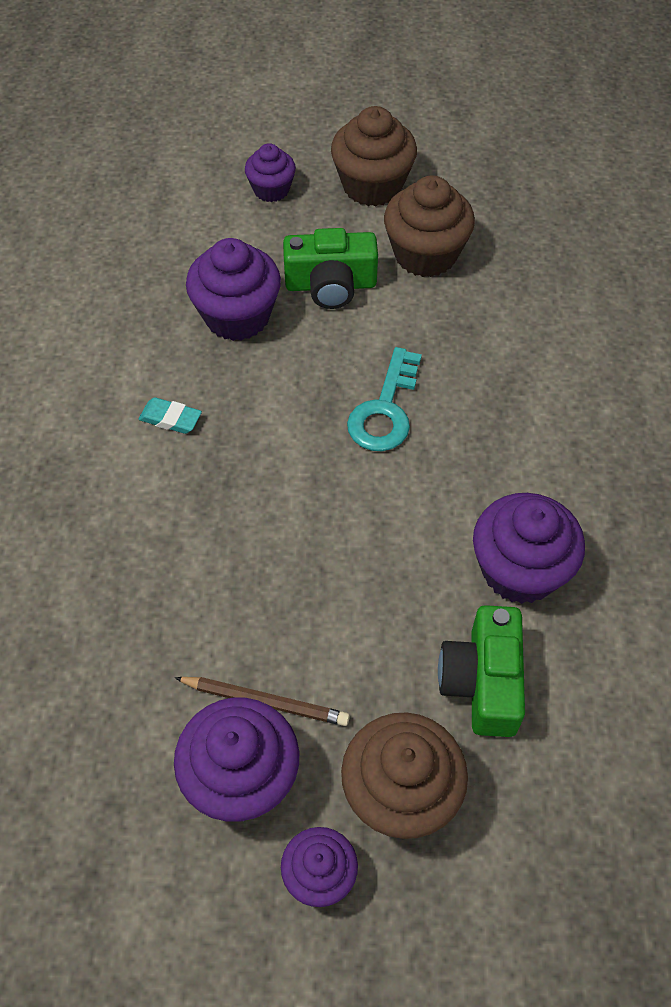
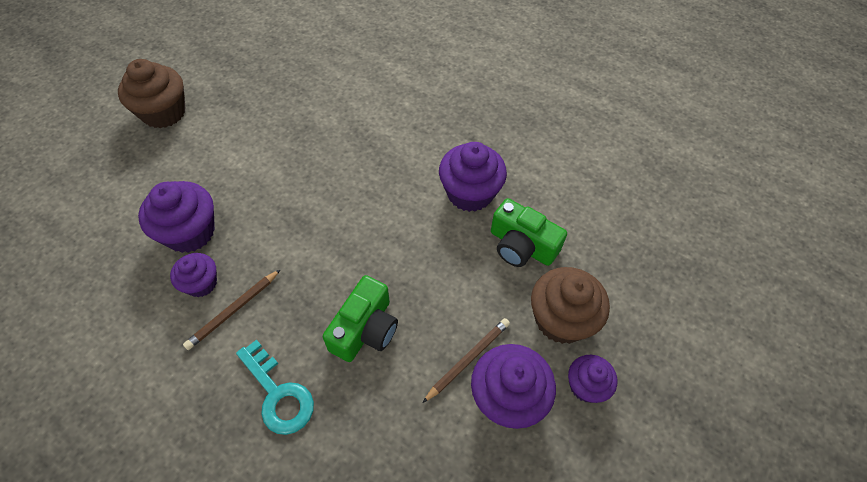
camera: 60 degrees left, 0 degrees up
(170, 419) = (233, 311): turquoise eraser -> brown pencil
(271, 190) = (111, 162): purple cupcake -> purple cupcake (201, 283)
(331, 285) = (215, 172): green camera -> green camera (365, 329)
(385, 410) = (325, 195): turquoise key -> turquoise key (278, 394)
(425, 254) = (239, 117): brown cupcake -> none

